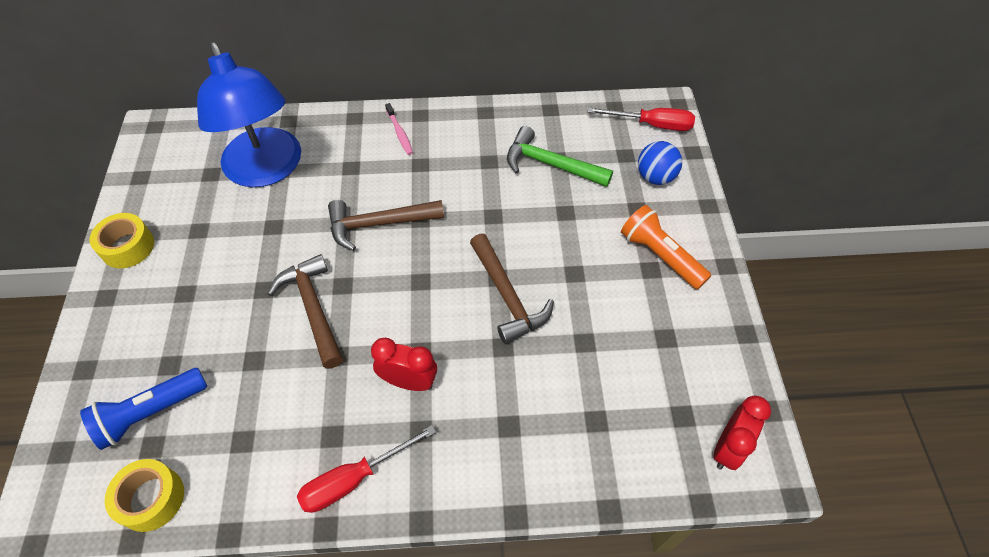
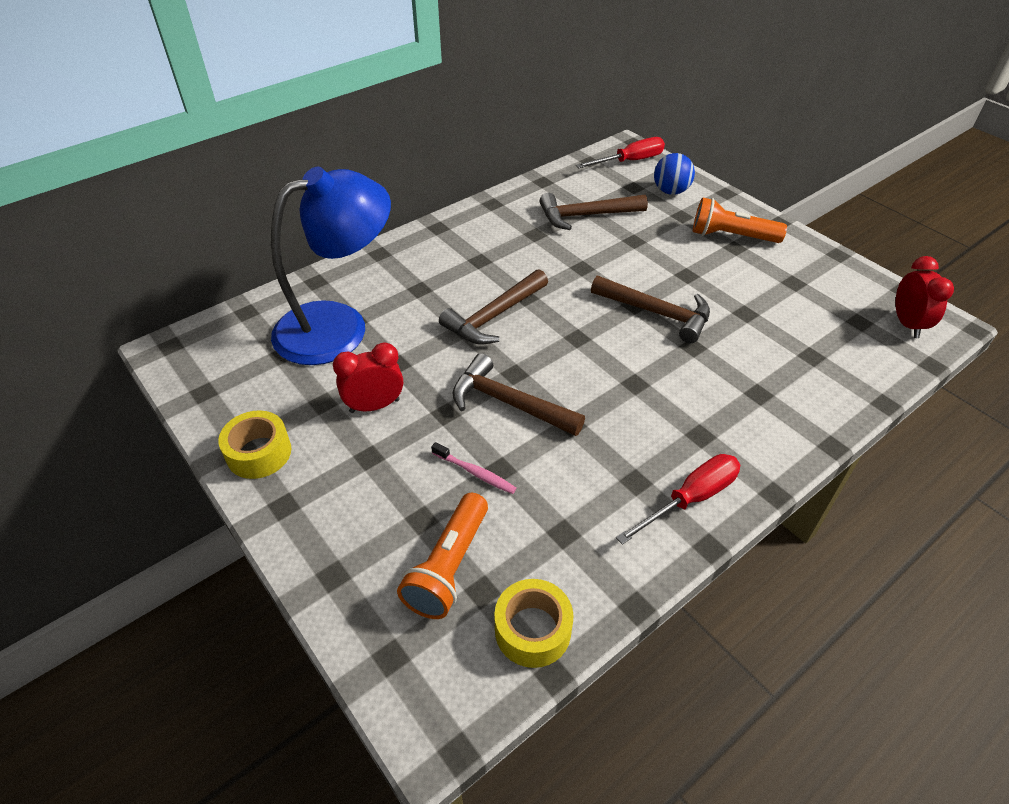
camera: 35 degrees left, 10 degrees down
(150, 413) = (449, 567): blue flashlight -> orange flashlight
(267, 170) = (339, 326): blue lamp -> blue lamp turned 60 degrees counterclockwise
(354, 479) = (690, 499): red screwdriver -> red screwdriver turned 150 degrees counterclockwise
(399, 133) = (435, 247): pink toothbrush -> pink toothbrush (475, 473)
(409, 381) = (651, 408): red clock -> red clock (374, 406)
(550, 164) = (586, 216): green hammer -> brown hammer

